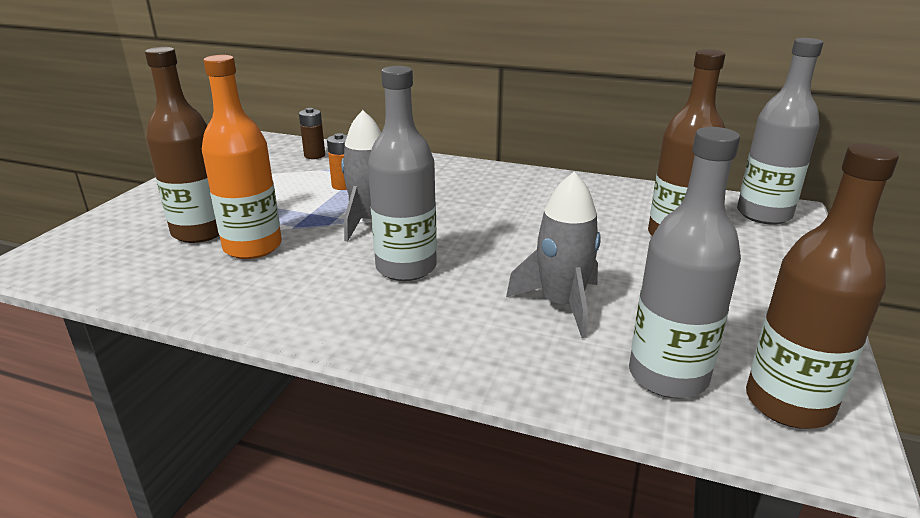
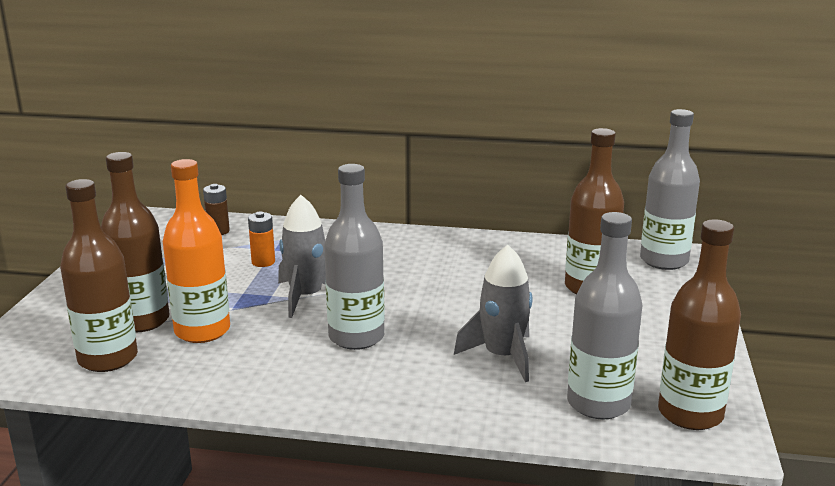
camera: 10 degrees left, 5 degrees down
(146, 267) = (108, 358): none -> brown bottle

